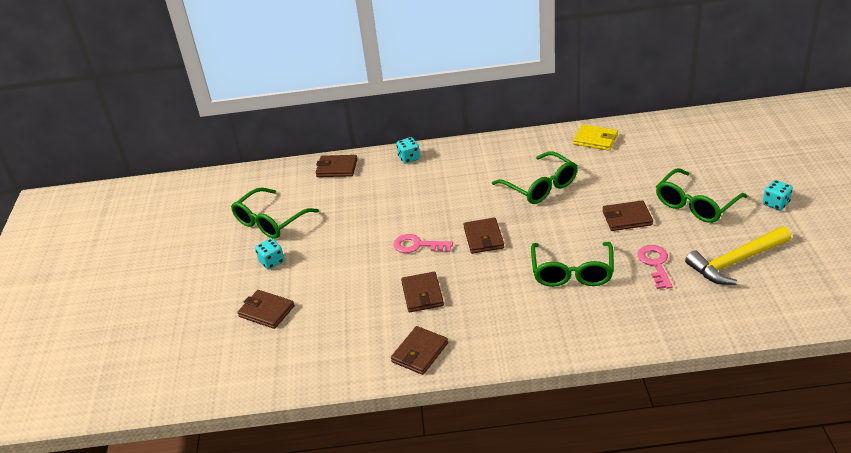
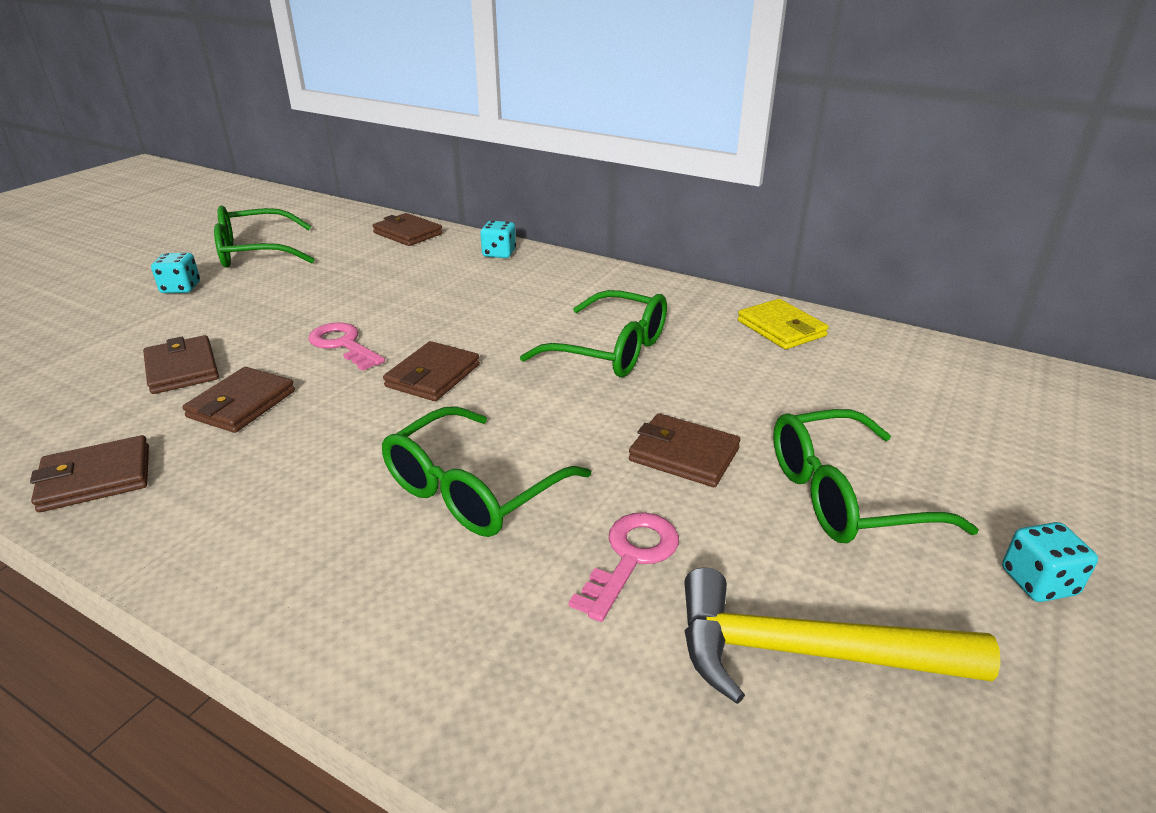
camera: 30 degrees right, 5 degrees down
(266, 311) = (75, 332): brown wallet -> brown wallet (182, 369)
(540, 187) = (611, 350): green glasses -> green glasses turned 60 degrees counterclockwise

